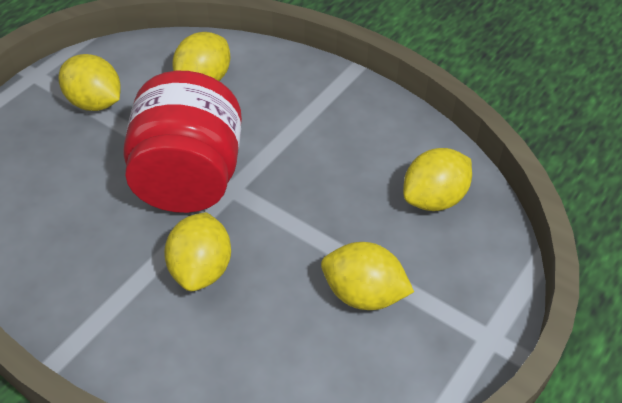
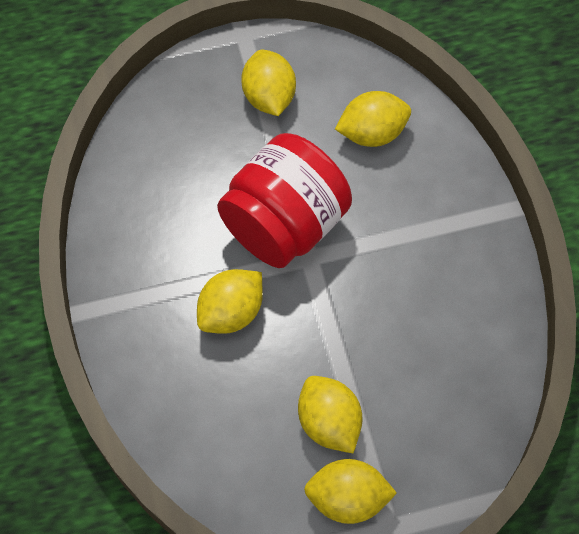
camera: 40 degrees right, 15 degrees up
(434, 198) = (459, 384): yellow lemon -> yellow lemon (347, 498)

